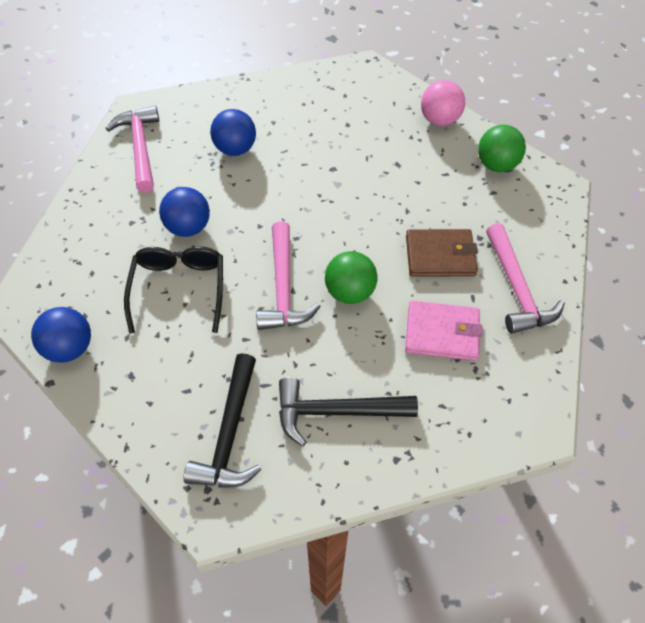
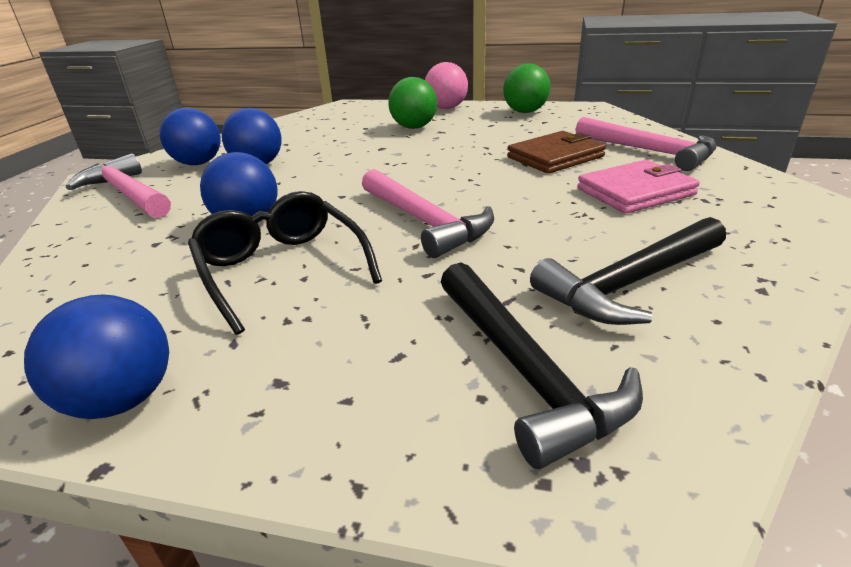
camera: 30 degrees left, 25 degrees down
(200, 124) = (198, 163): none -> blue ball
(350, 292) = (504, 200): green ball -> green ball (414, 127)

